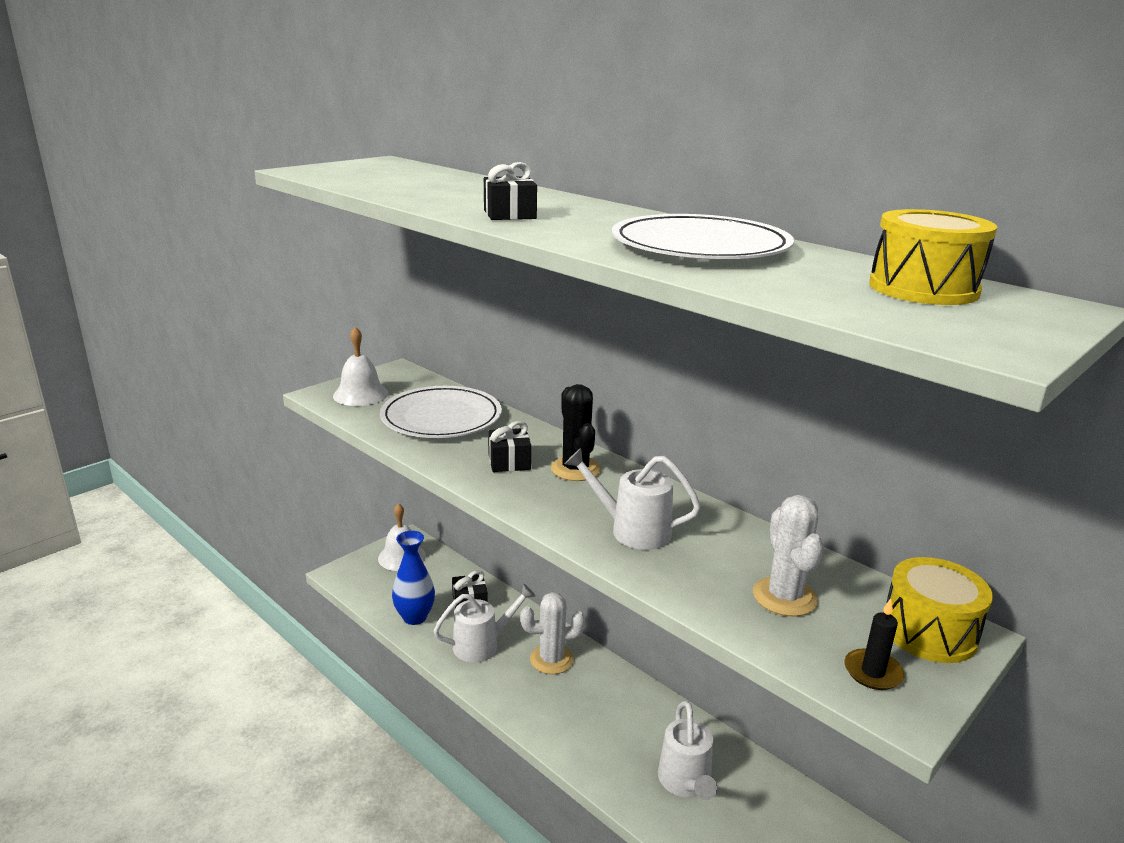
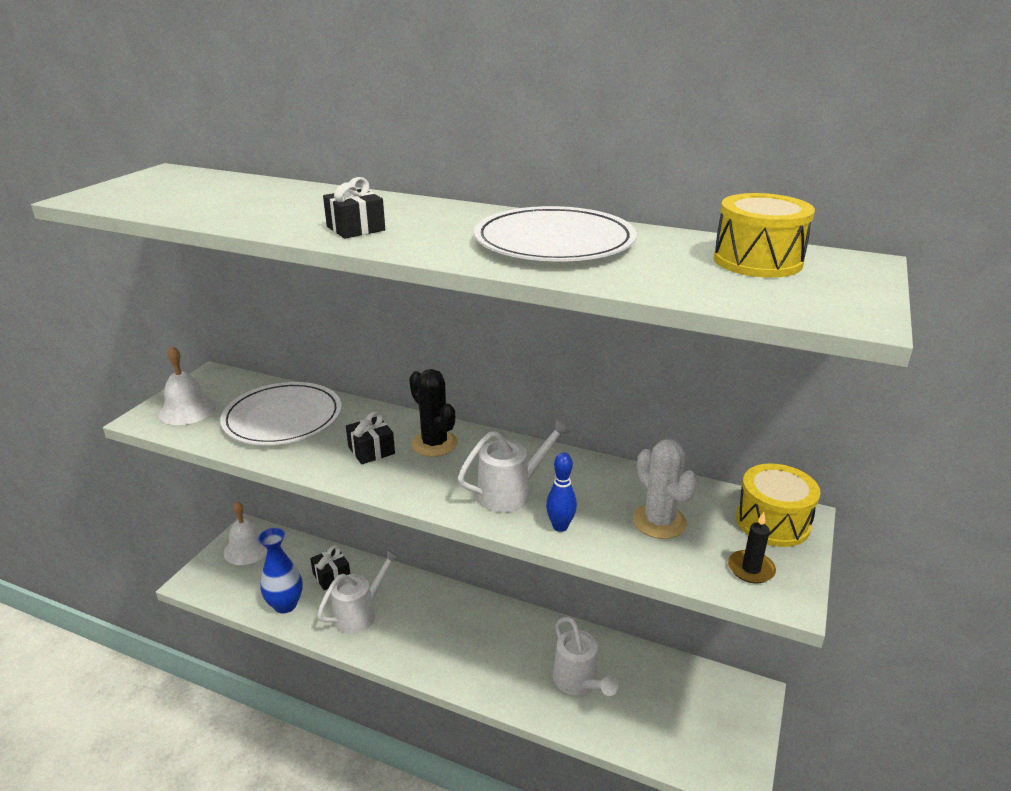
camera: 20 degrees left, 5 degrees up
(551, 659) = (427, 608): white cactus -> none
(631, 530) = (511, 492): white watering can -> white watering can turned 150 degrees clockwise
(666, 574) = (560, 527): none -> blue bowling pin

